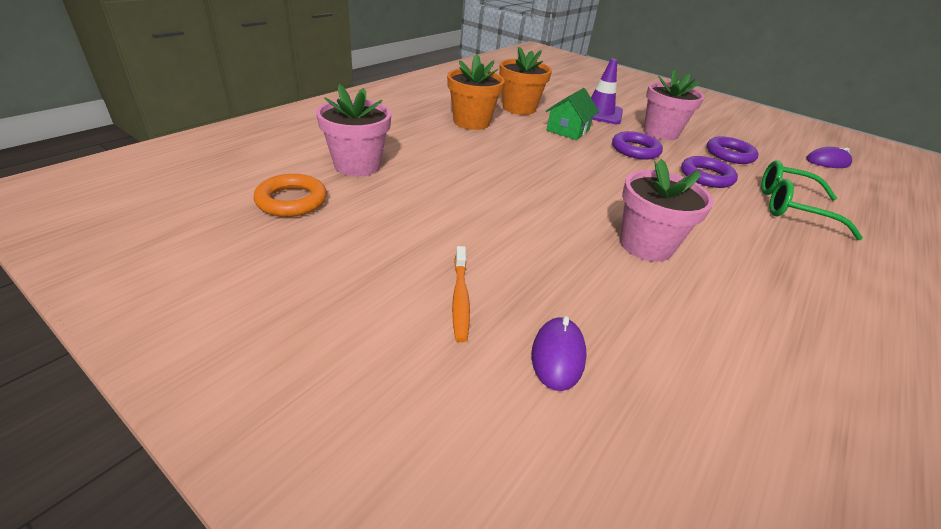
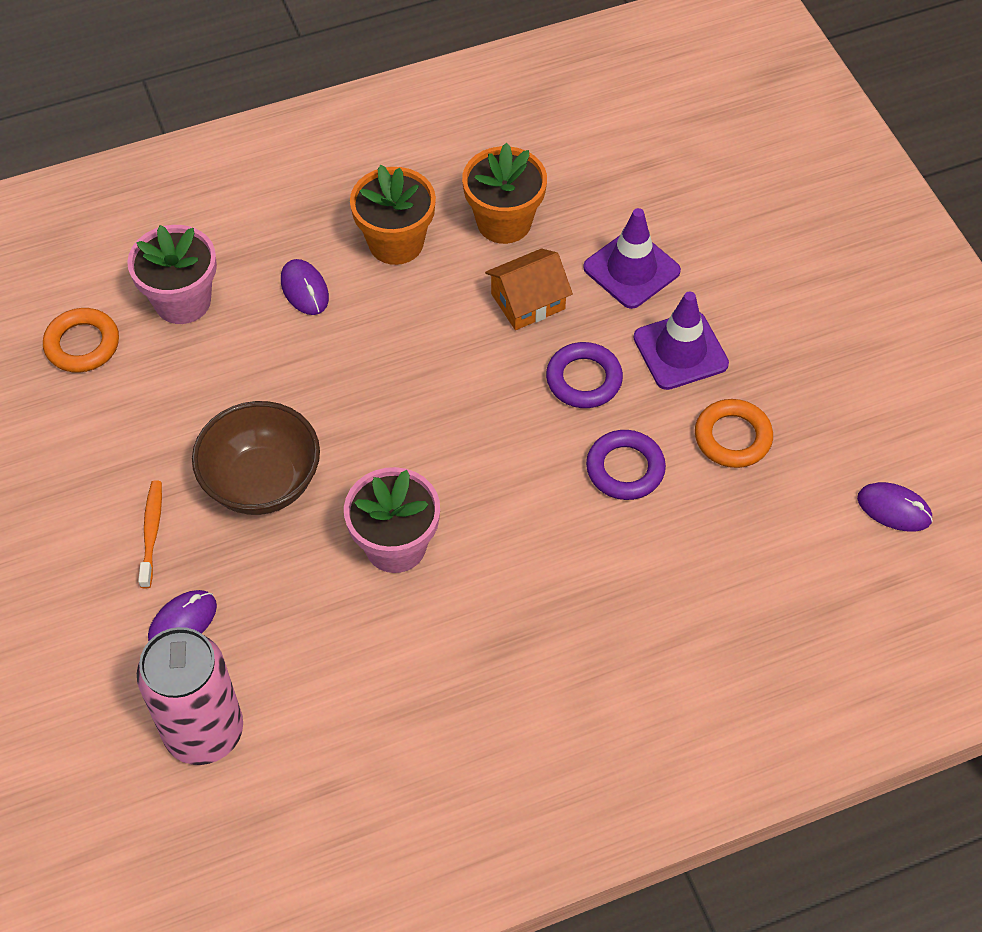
camera: 35 degrees right, 20 degrees up
(438, 146) = (304, 289): none -> purple mouse
(460, 298) = (151, 533): orange toothbrush -> orange toothbrush turned 150 degrees clockwise
(515, 239) = (262, 482): none -> brown bowl
(568, 130) = (528, 301): green house -> orange house
(660, 132) = (680, 351): pink flower pot -> purple traffic cone
(686, 448) = (204, 732): none -> pink can
(729, 154) = (732, 437): purple ring -> orange ring
(792, 207) = (673, 566): green glasses -> none

